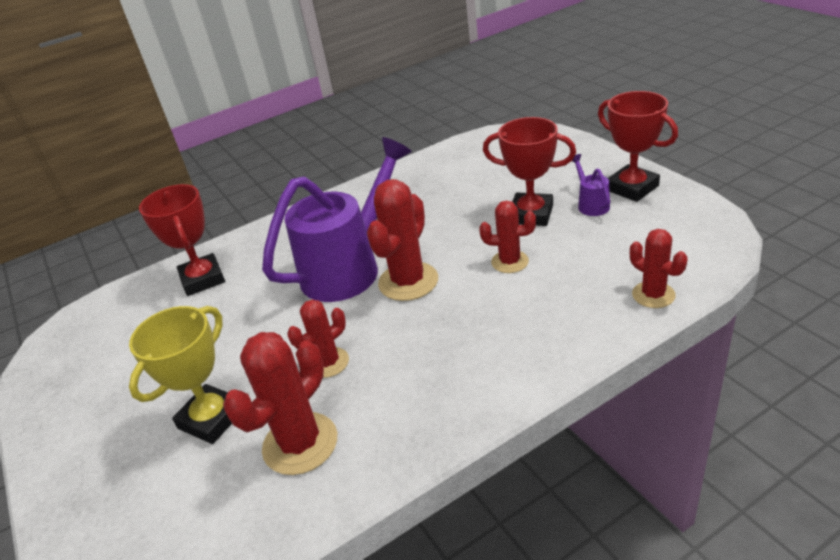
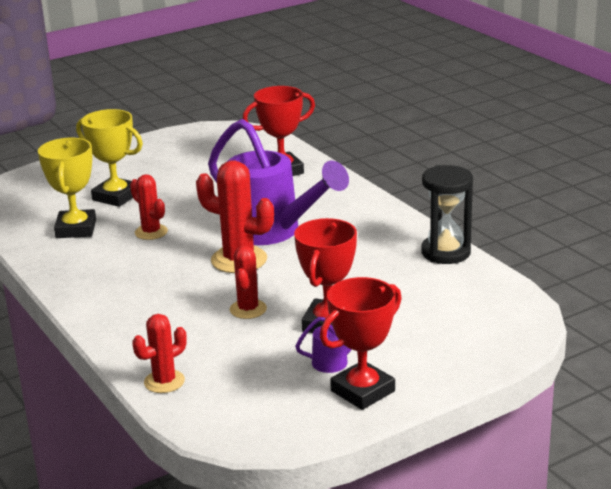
camera: 85 degrees right, 10 degrees down
(300, 443) = (76, 229): red cactus -> yellow trophy
(408, 170) = (445, 252): none -> black hourglass

